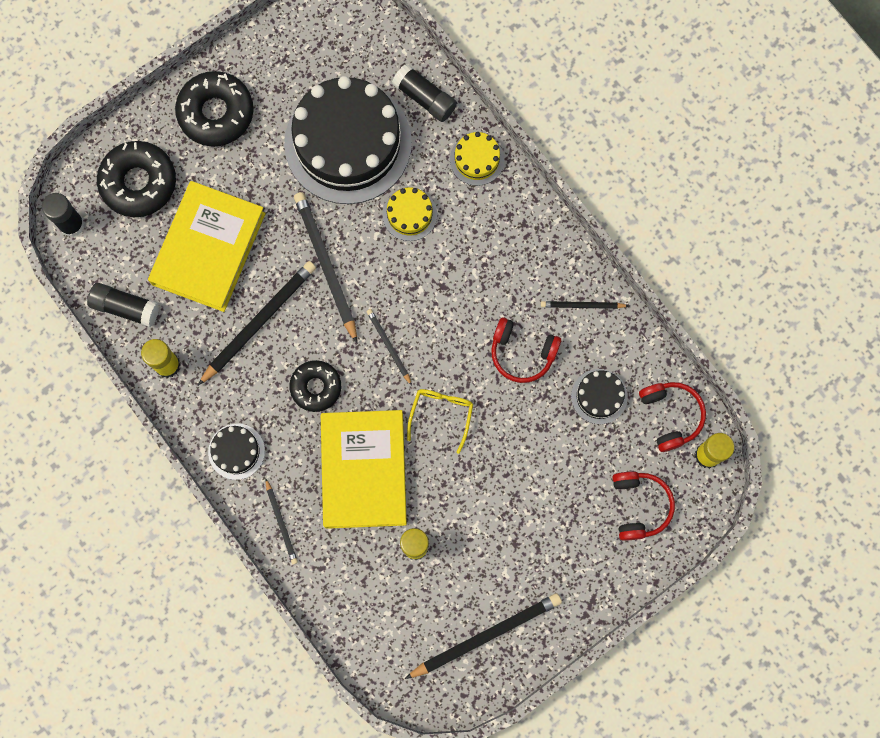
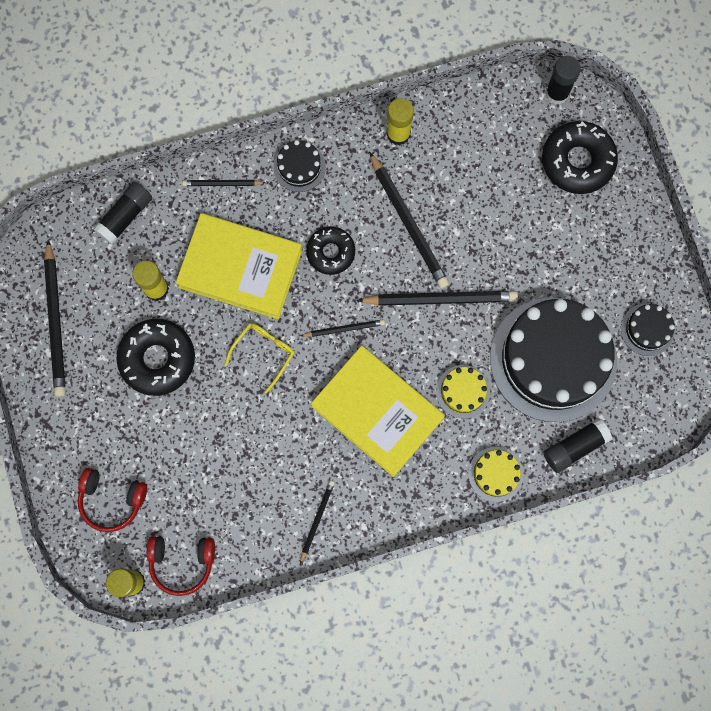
camera: 110 degrees right, 0 degrees up
(125, 307) = (463, 115): black glue stick -> black glue stick (125, 216)
(209, 249) = (493, 202): yellow book -> yellow book (377, 412)
(216, 113) = (623, 250): black donut -> black donut (157, 359)
(441, 415) = (264, 353): yellow glasses -> yellow glasses turned 90 degrees counterclockwise
(522, 353) = (293, 447): red headphones -> none
(599, 396) = (226, 502): black cake -> black cake (647, 329)

